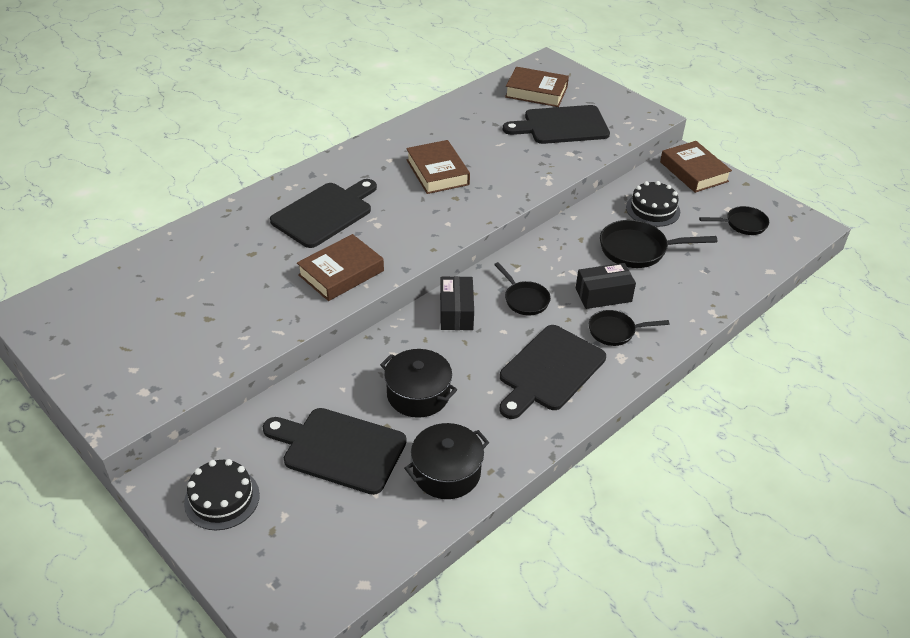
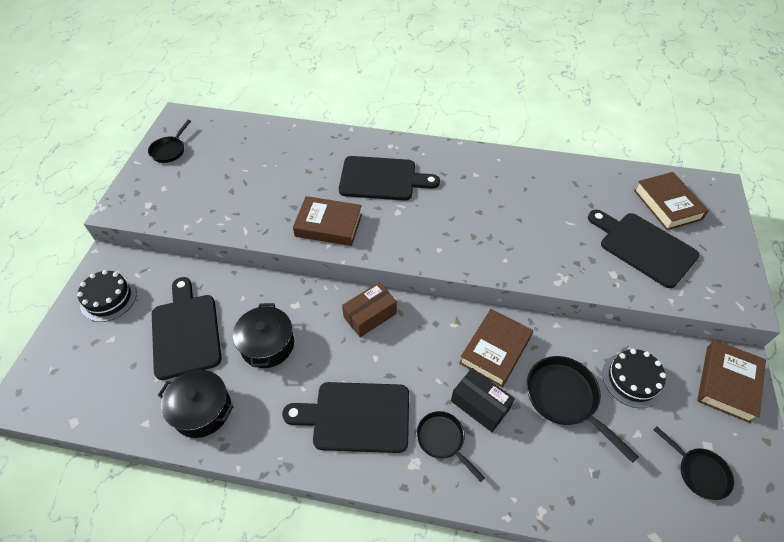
camera: 55 degrees right, 10 degrees up
(437, 172) = (491, 208): brown book -> brown book (495, 350)
(456, 312) = (370, 315): black box -> brown box
(524, 299) = (423, 350): black pan -> black pan (170, 150)

